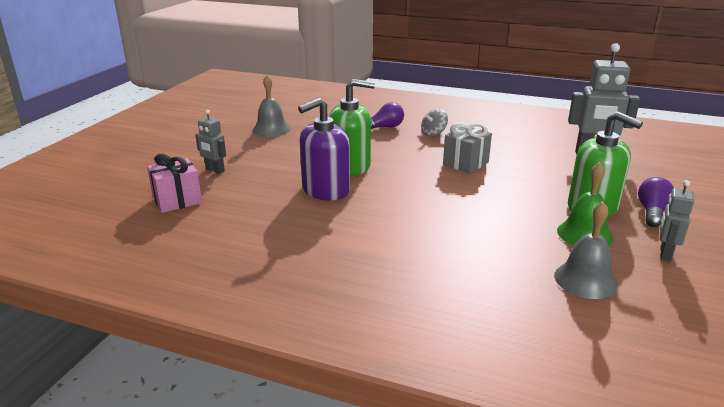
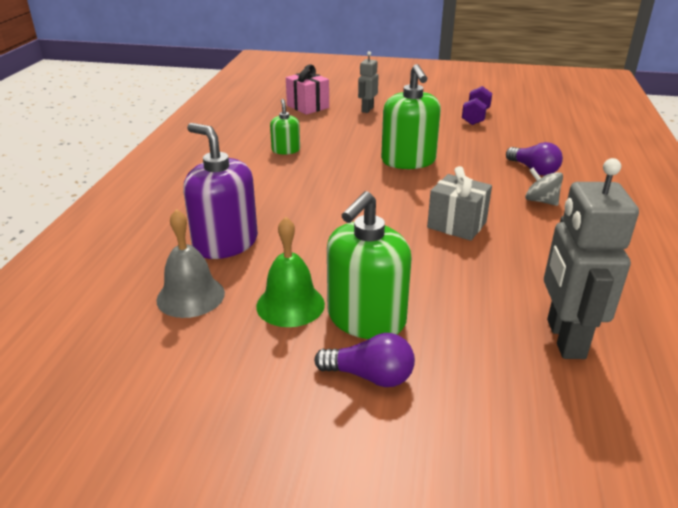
camera: 80 degrees right, 5 degrees up
(271, 129) = (475, 117): grey bell -> purple dumbbell
(297, 221) = (286, 150): none -> green soap dispenser
(325, 190) = (348, 155): purple soap dispenser -> purple soap dispenser (225, 243)
(665, 254) = (250, 368): grey robot -> none

